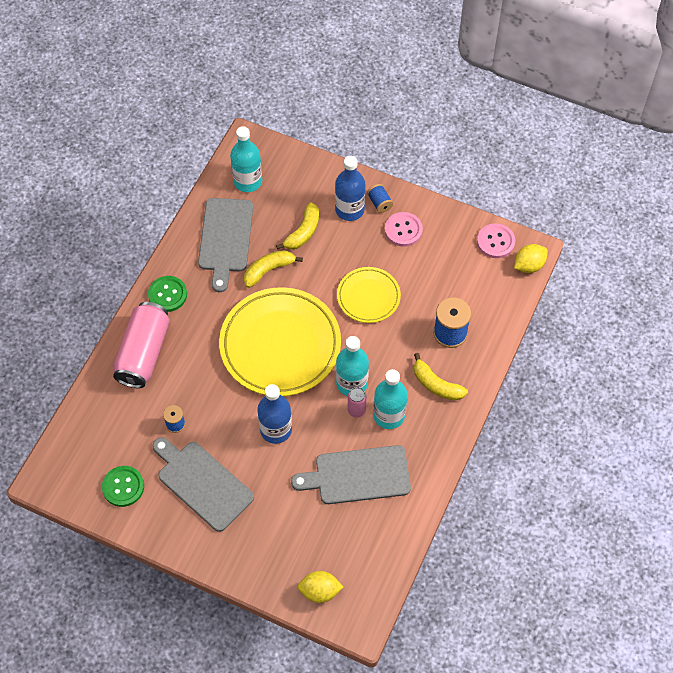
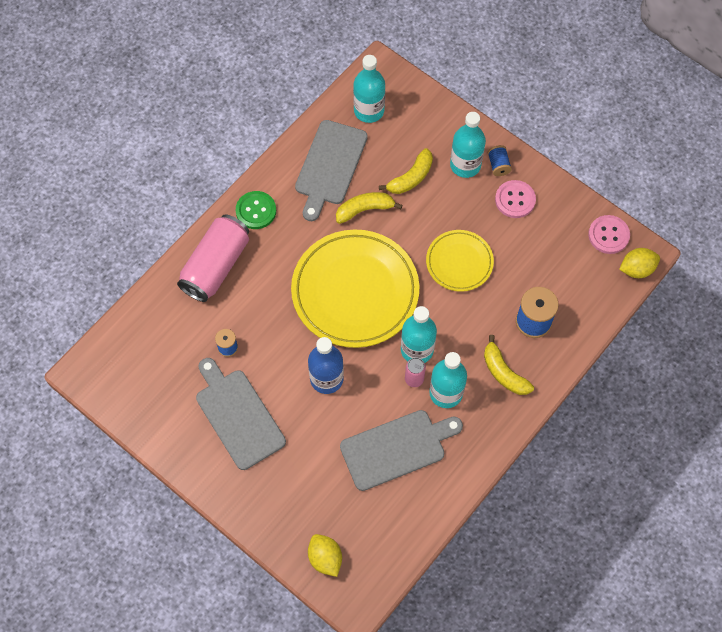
camera: 15 degrees right, 5 degrees up
(123, 487) = (159, 399): green button -> none
(320, 591) = (325, 558): yellow lemon -> yellow lemon turned 45 degrees clockwise
(349, 209) = (465, 165): blue bottle -> turquoise bottle
(358, 476) = (396, 448): grey cutting board -> grey cutting board turned 150 degrees clockwise

